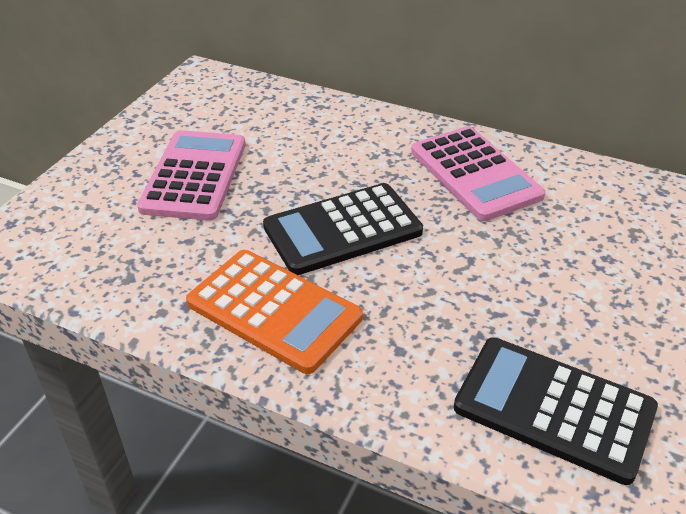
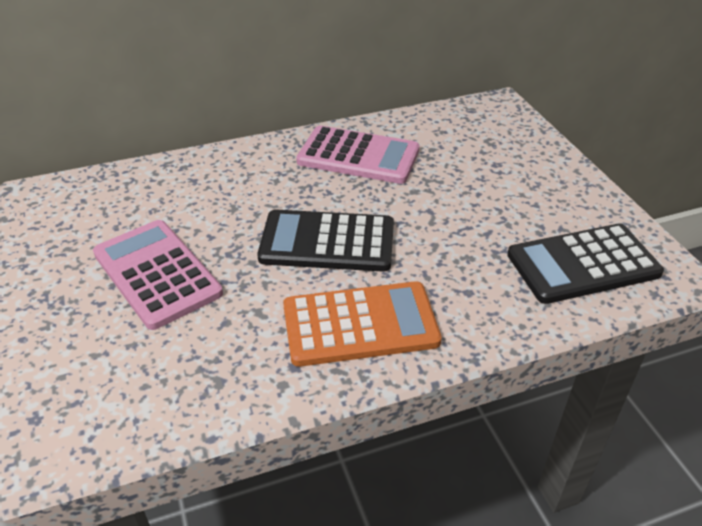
camera: 45 degrees left, 0 degrees up
(343, 230) = (327, 242): black calculator -> black calculator turned 75 degrees clockwise

